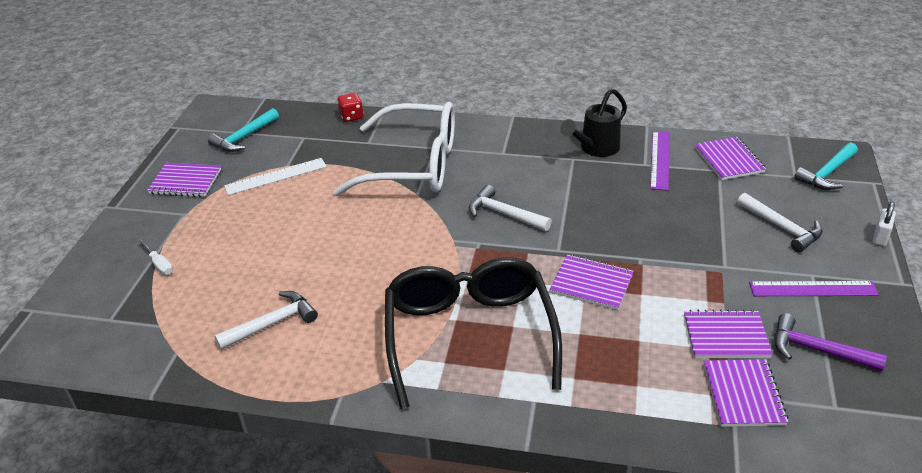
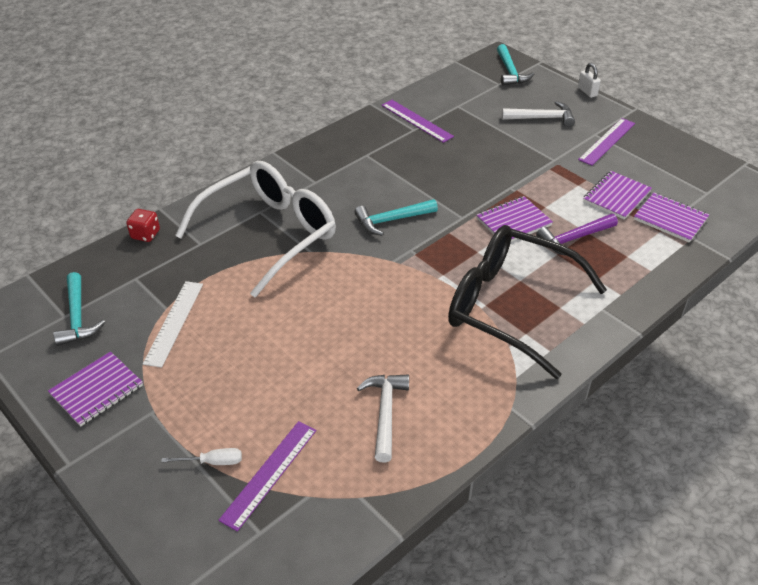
camera: 55 degrees left, 5 degrees up
(166, 296) = (269, 473): none -> purple ruler
(504, 214) = (392, 220): white hammer -> turquoise hammer
(595, 148) = (368, 139): black watering can -> none
(728, 160) = (452, 96): purple notebook -> none
(817, 350) = (658, 171): purple hammer -> purple hammer (574, 239)

